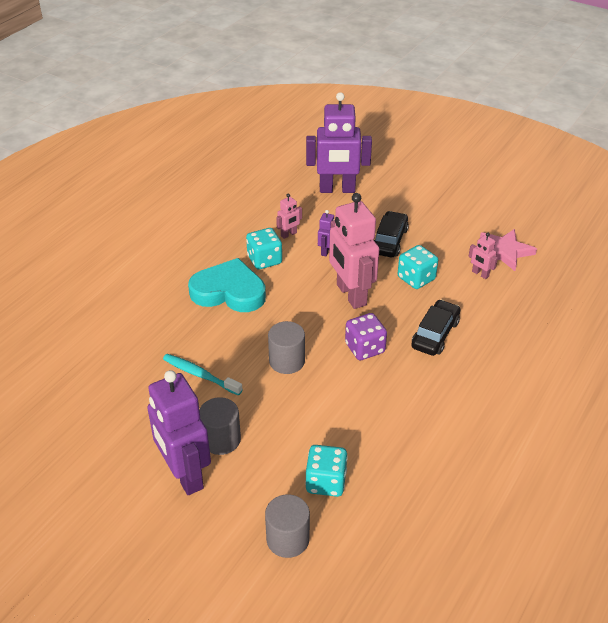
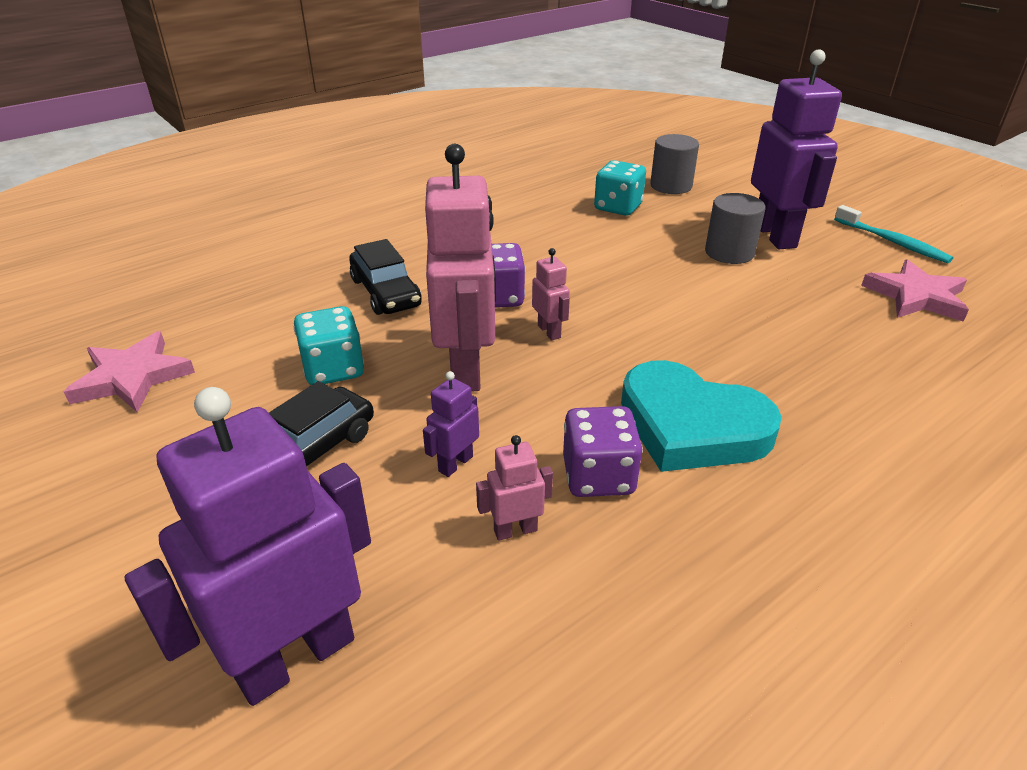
camera: 160 degrees left, 5 degrees down
(88, 423) = (916, 296): none -> pink star
(200, 375) = (755, 315): turquoise toothbrush -> turquoise toothbrush (892, 242)
(264, 260) = (598, 476): turquoise dice -> purple dice
(287, 361) = (619, 305): grey cylinder -> none
(337, 190) = (295, 657): purple robot -> purple robot turned 60 degrees counterclockwise
(435, 334) = (385, 292): black car -> black car turned 75 degrees counterclockwise
(480, 274) = (223, 352): pink robot -> pink robot (549, 331)

